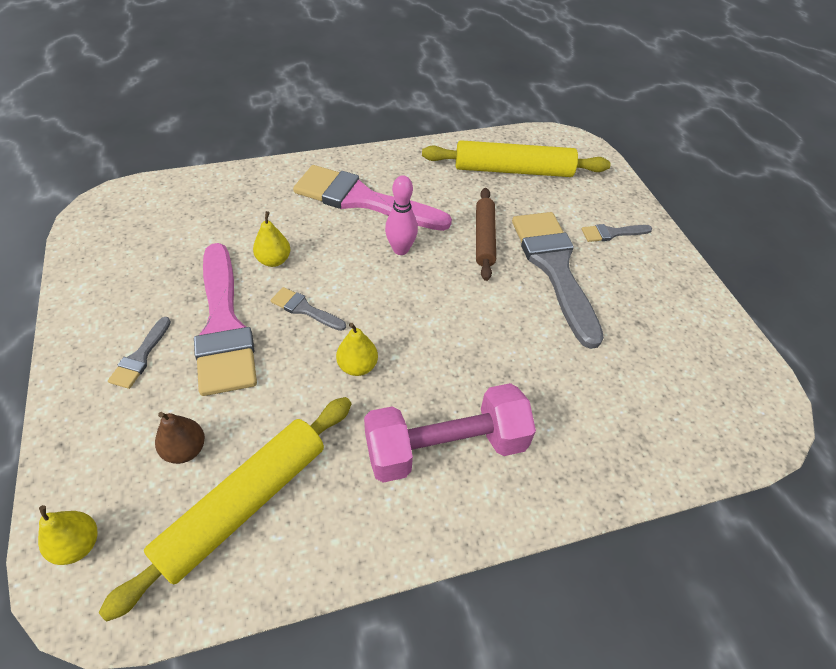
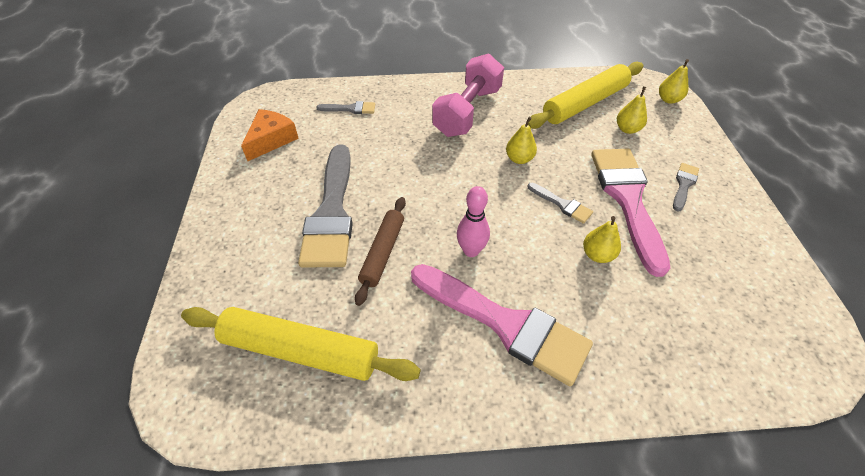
camera: 165 degrees left, 0 degrees up
(185, 450) = (627, 129): brown pear -> yellow pear
(445, 448) = (467, 111): pink dumbbell -> pink dumbbell turned 60 degrees counterclockwise
(612, 233) = (249, 241): grey brush -> grey brush (350, 109)
(691, 349) = (271, 140): none -> orange cheese

